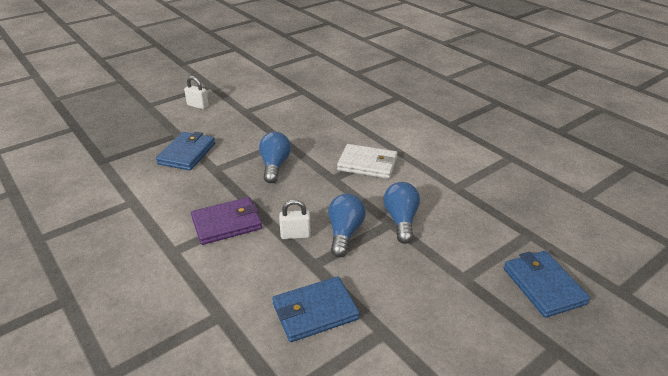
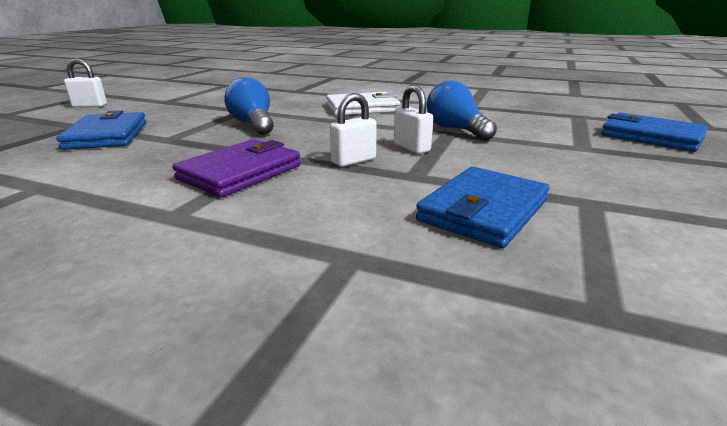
camera: 30 degrees left, 10 degrees down
(344, 233) = (411, 148): blue light bulb -> white padlock

